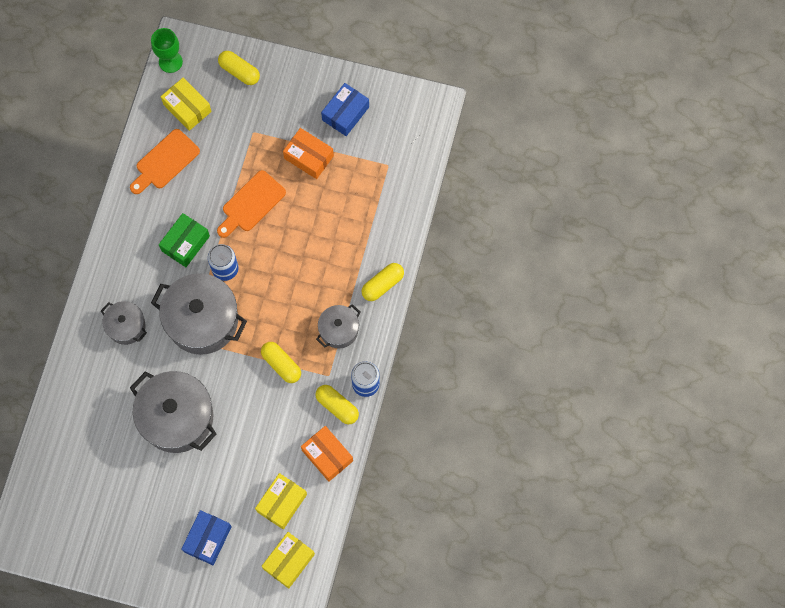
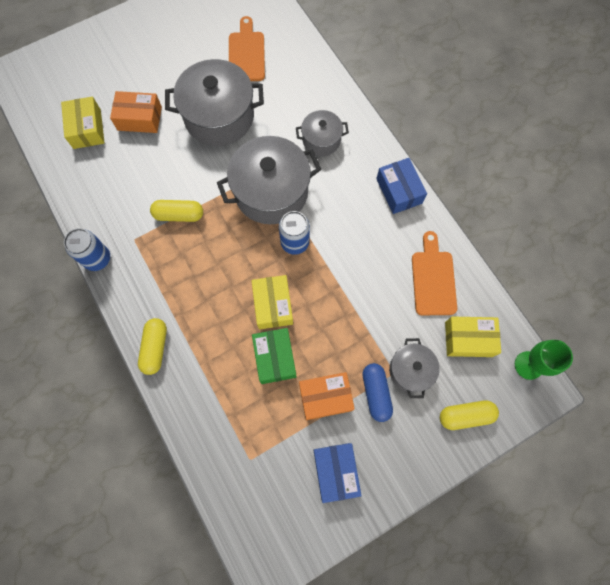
camera: 135 degrees right, 0 degrees up
(185, 243) = (345, 233): green box -> green box (275, 358)
(207, 539) = (119, 67): blue box -> blue box (399, 191)
(251, 204) = (329, 311): orange cutting board -> orange cutting board (246, 54)
(277, 131) = (376, 393): none -> blue capsule
(289, 561) = (47, 100): yellow box -> yellow box (273, 305)
(327, 455) = (81, 185): orange box -> orange box (139, 118)
(337, 406) = (106, 224): yellow capsule -> none
(339, 330) = (158, 279): grey pot -> grey pot (410, 370)

